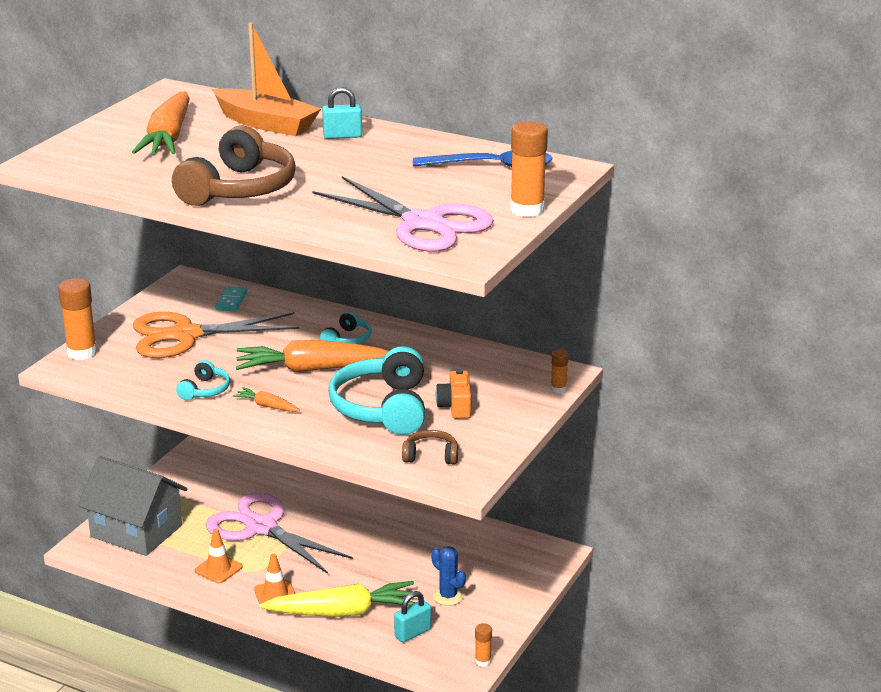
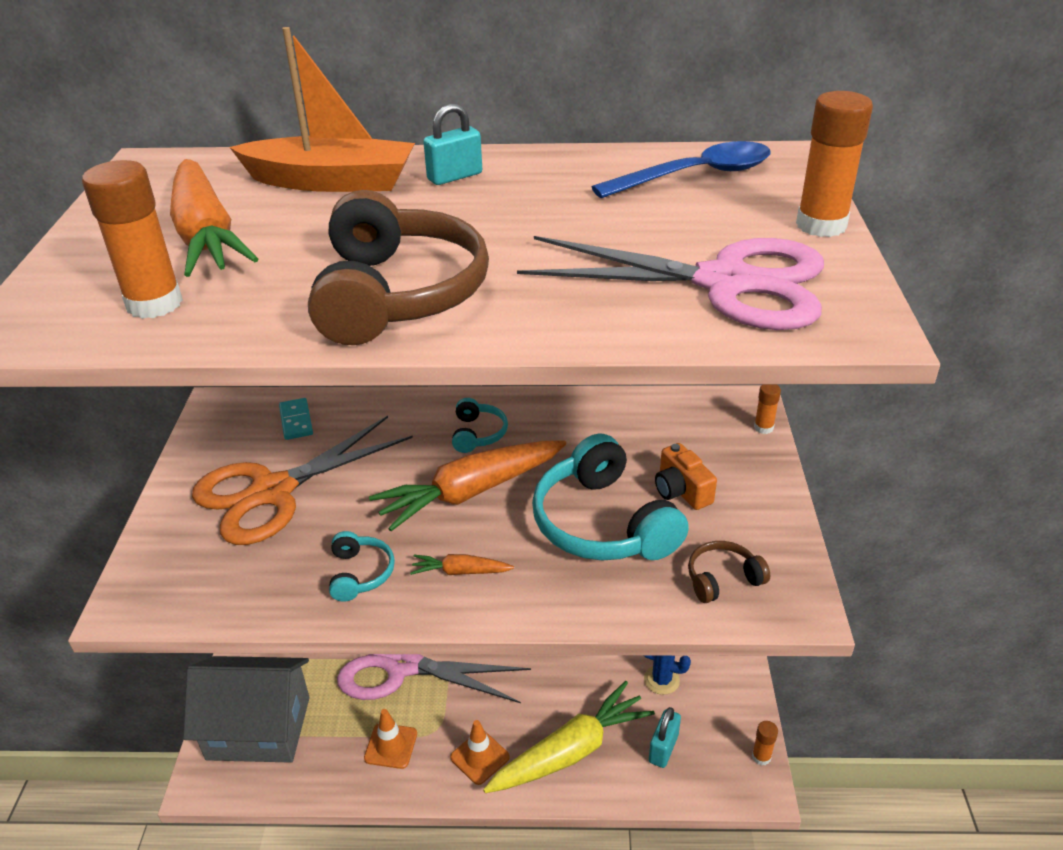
camera: 25 degrees left, 10 degrees up
(82, 352) = (145, 567): orange glue stick -> orange glue stick (154, 304)

